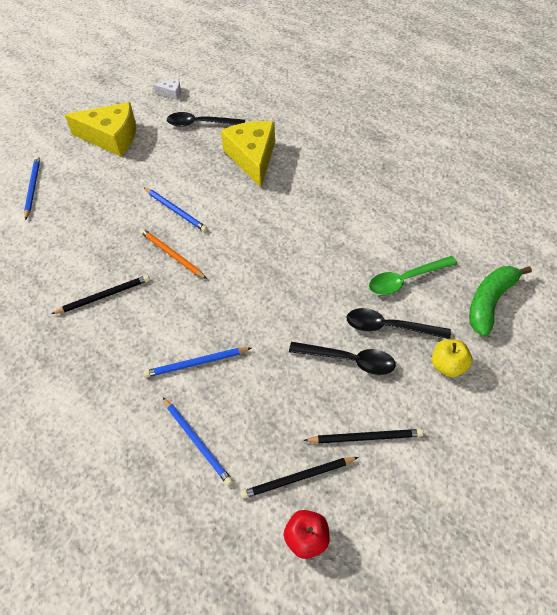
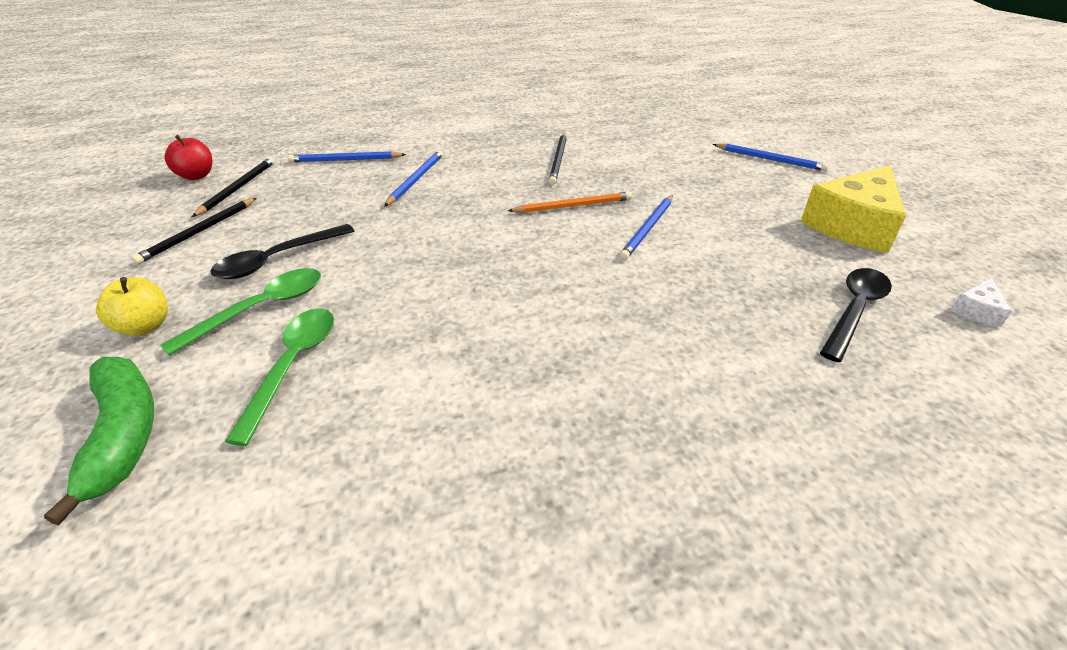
camera: 120 degrees right, 15 degrees down
(176, 211) = (648, 229): blue pencil -> blue pencil turned 45 degrees counterclockwise
(252, 158) = (716, 331): yellow cheese -> none
(389, 327) = (261, 309): black spoon -> green spoon

